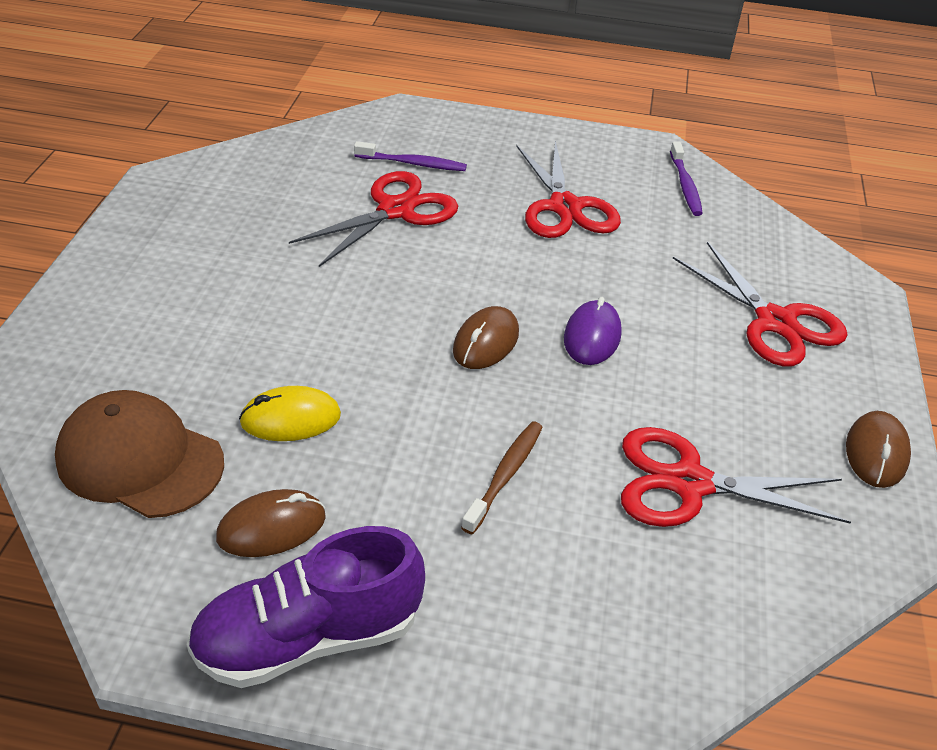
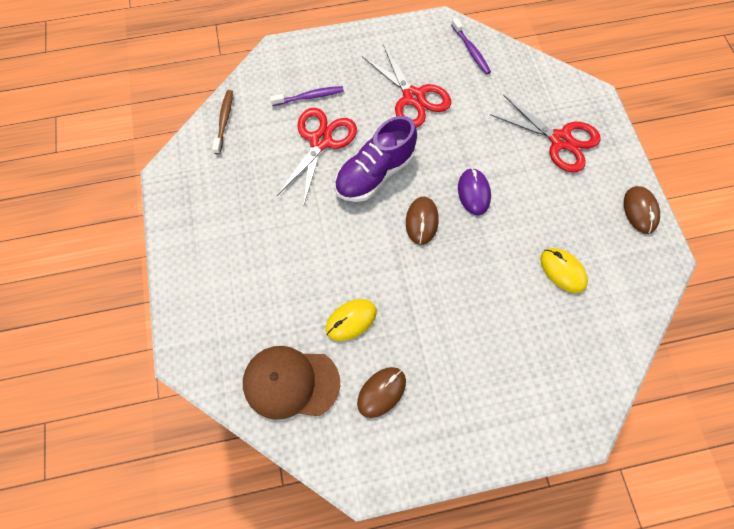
camera: 20 degrees left, 25 degrees up
(308, 637) = (435, 445): purple shoe -> purple shoe (375, 173)
(505, 475) = (475, 307): brown toothbrush -> brown toothbrush (224, 121)
(689, 483) = (562, 271): red scissors -> yellow mouse

